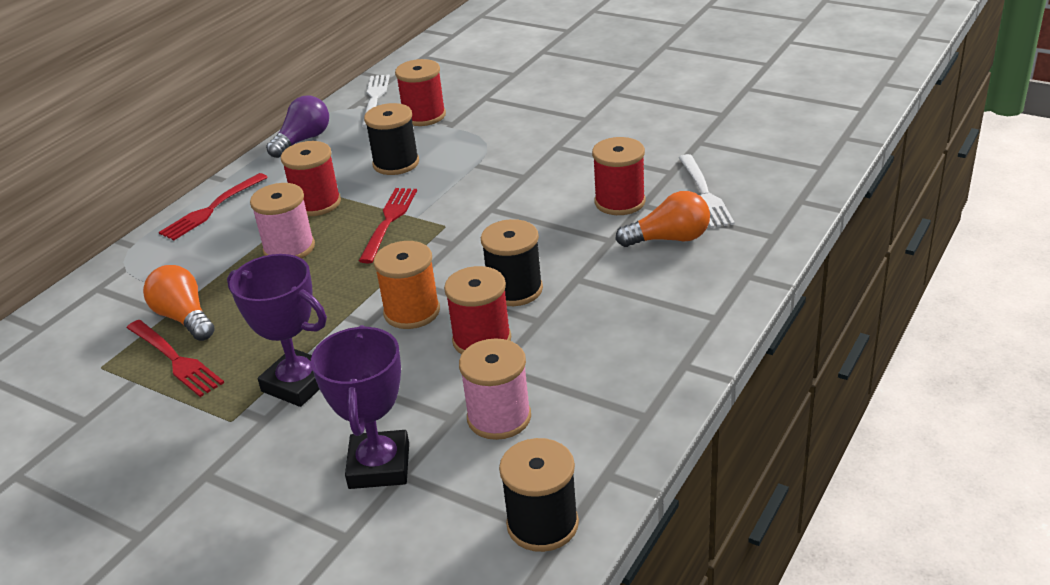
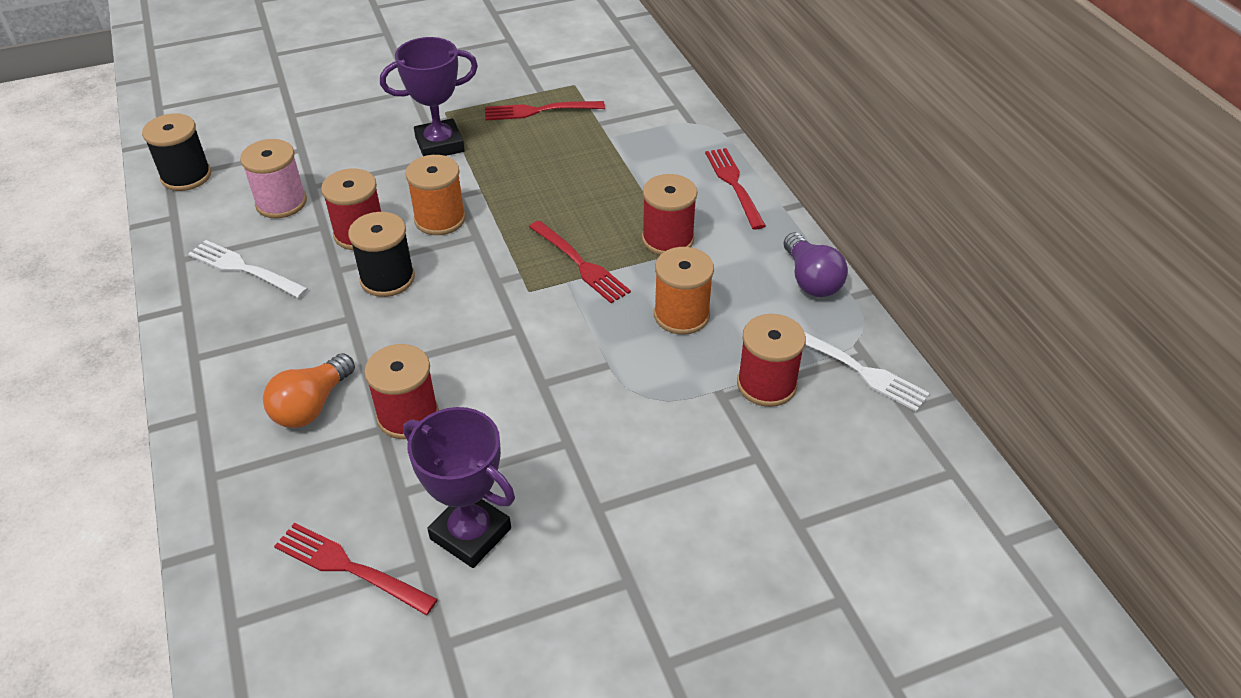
camera: 125 degrees right, 10 degrees up
(184, 318) = (584, 127): orange light bulb -> none
(289, 248) = (612, 199): pink spool -> none
(379, 466) = (320, 144): purple trophy -> purple trophy (470, 533)
(396, 163) = (681, 315): black spool -> orange spool
(704, 193) = (333, 485): white fork -> white fork (244, 269)
(737, 157) = (350, 568): none -> red fork

